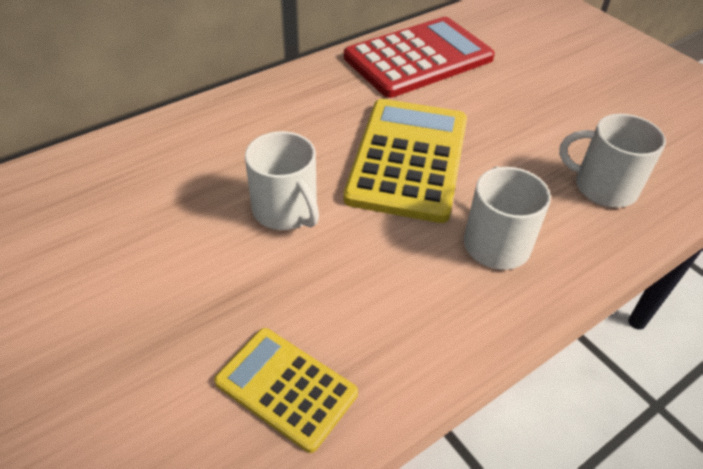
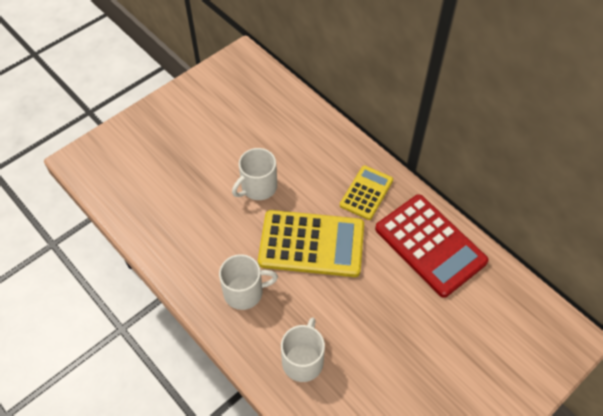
camera: 85 degrees right, 10 degrees up
(286, 388) = (149, 204): yellow calculator -> yellow calculator (366, 193)

